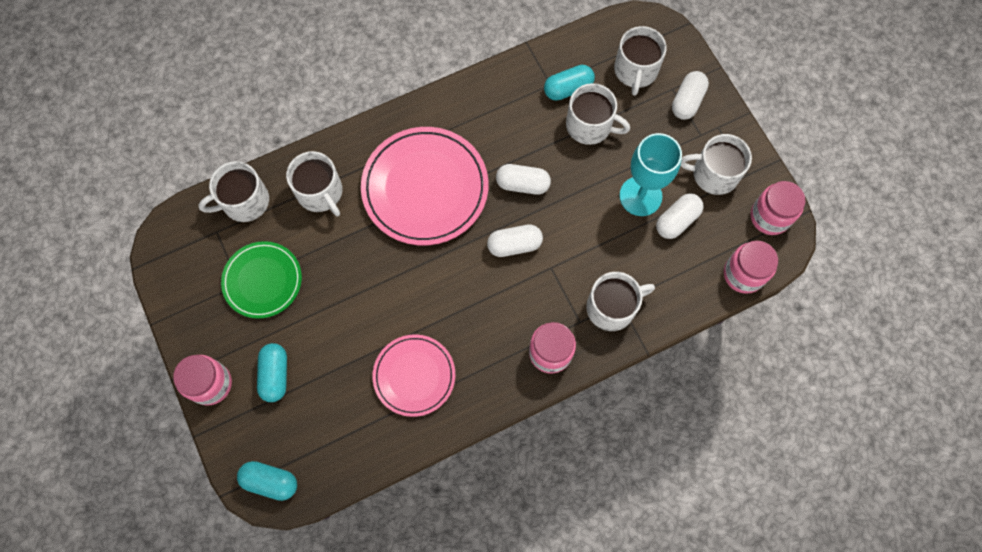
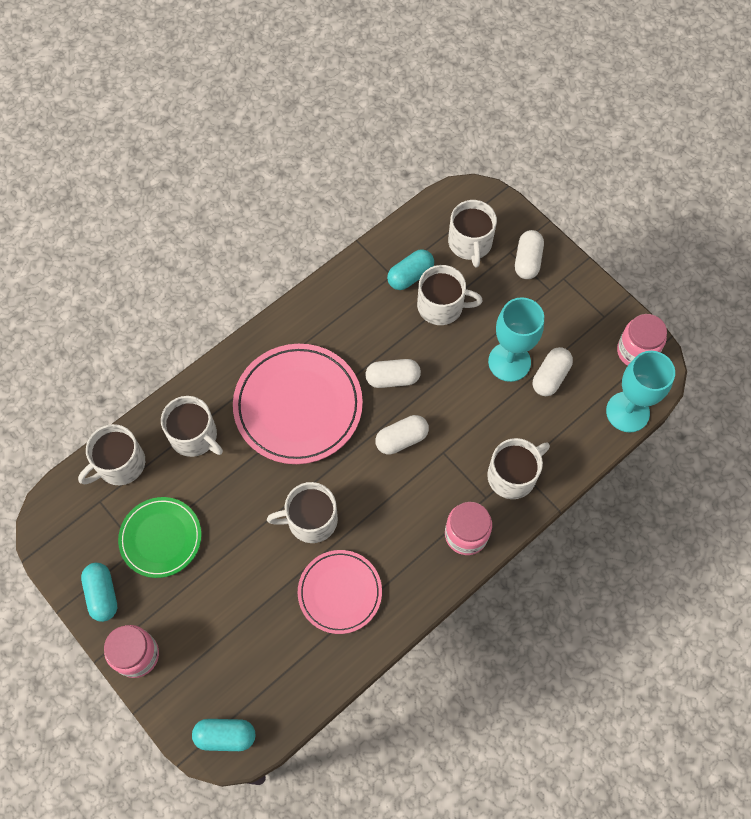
camera: 15 degrees left, 5 degrees down
(275, 375) = (200, 628): turquoise capsule -> turquoise capsule (102, 594)
(714, 174) = (572, 324): white mug -> white mug (311, 520)
(743, 274) = (627, 412): pink jar -> turquoise goblet

